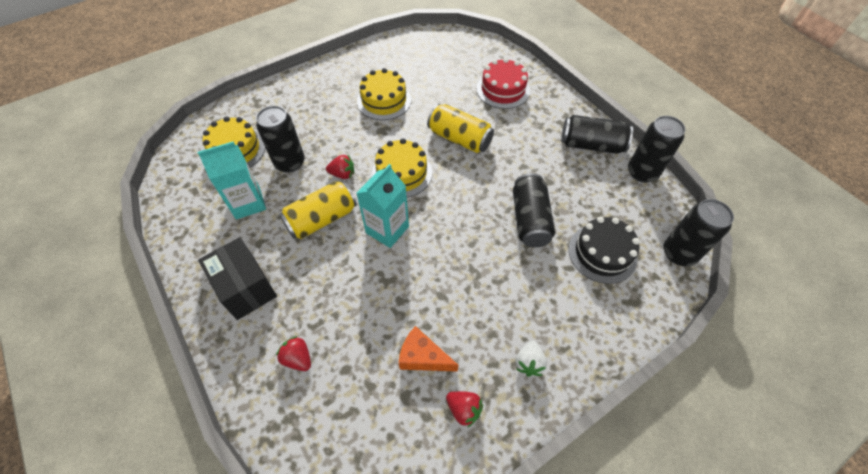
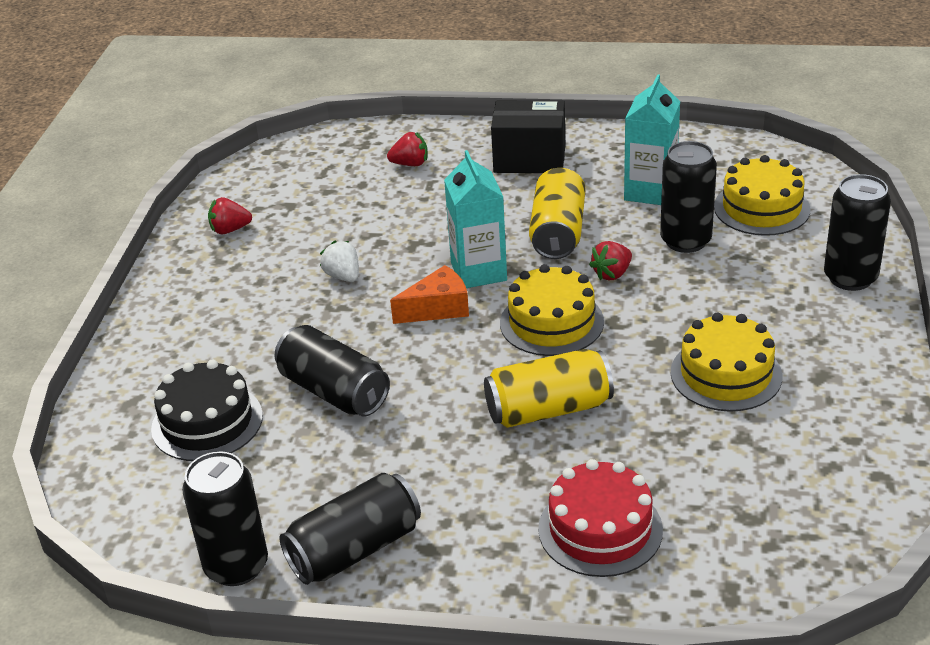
camera: 135 degrees right, 20 degrees down
(423, 357) = (306, 229): orange cheese -> orange cheese (438, 308)
(529, 363) = (201, 288): white strawberry -> white strawberry (343, 276)
(679, 253) = (104, 492): black can -> black can (850, 278)

